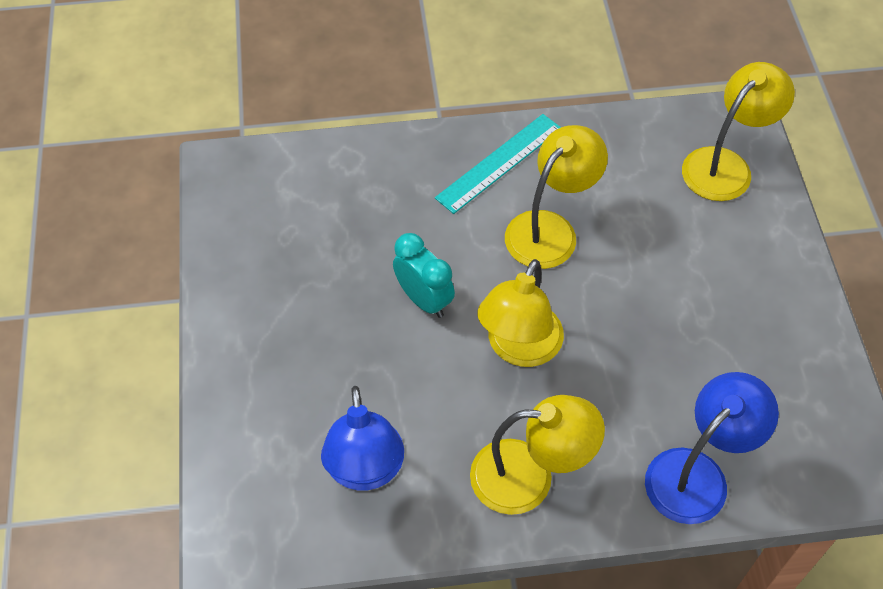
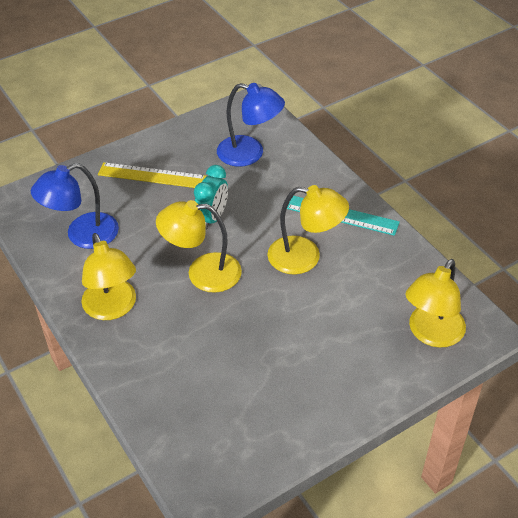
camera: 65 degrees right, 10 degrees down
(293, 340) = (152, 175): none -> yellow ruler
(697, 474) = (156, 393): blue lamp -> blue lamp (250, 154)
(725, 165) = (431, 334): yellow lamp -> yellow lamp turned 105 degrees clockwise

